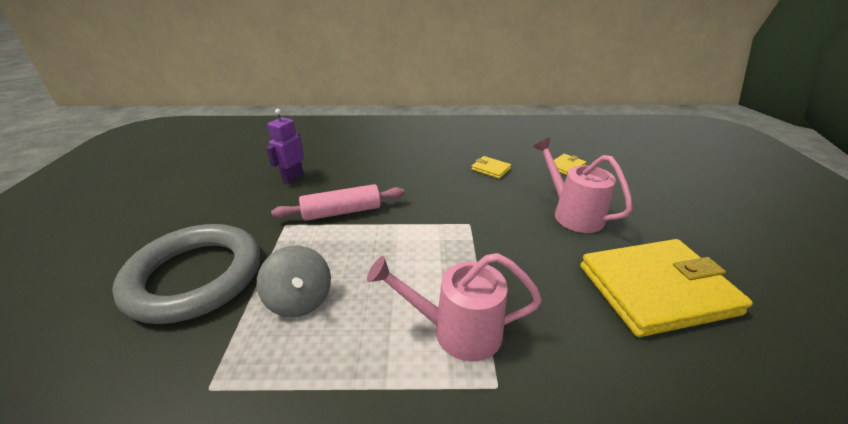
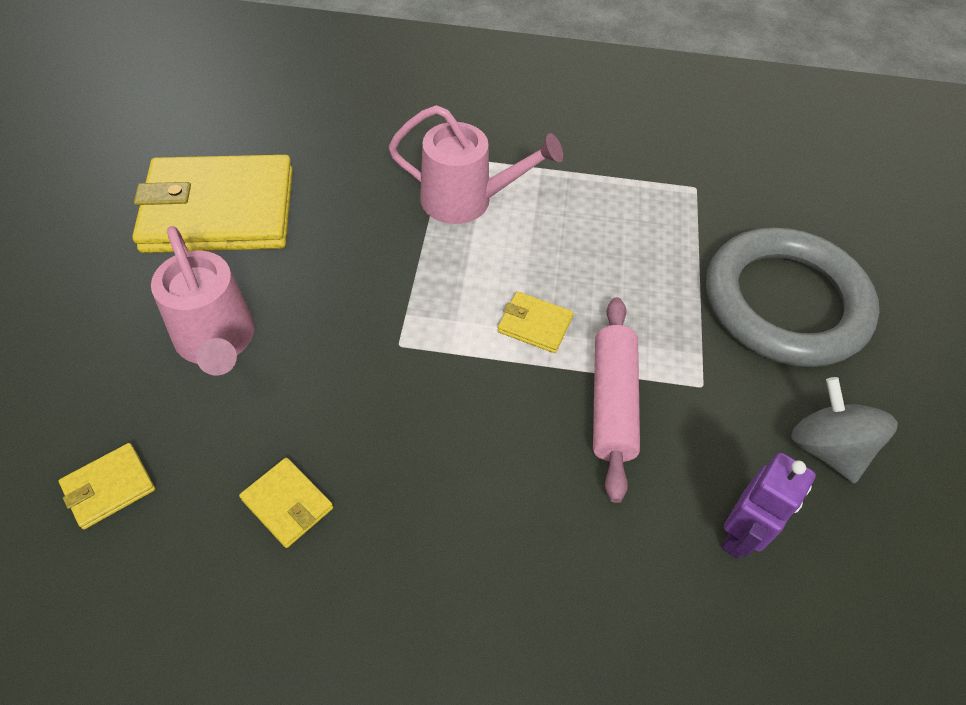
camera: 175 degrees left, 20 degrees up
(300, 300) = (639, 254): grey spinning top -> grey spinning top (827, 448)
(342, 212) = (612, 403): pink rolling pin -> pink rolling pin turned 75 degrees counterclockwise
(387, 242) = (535, 324): none -> yellow wallet

